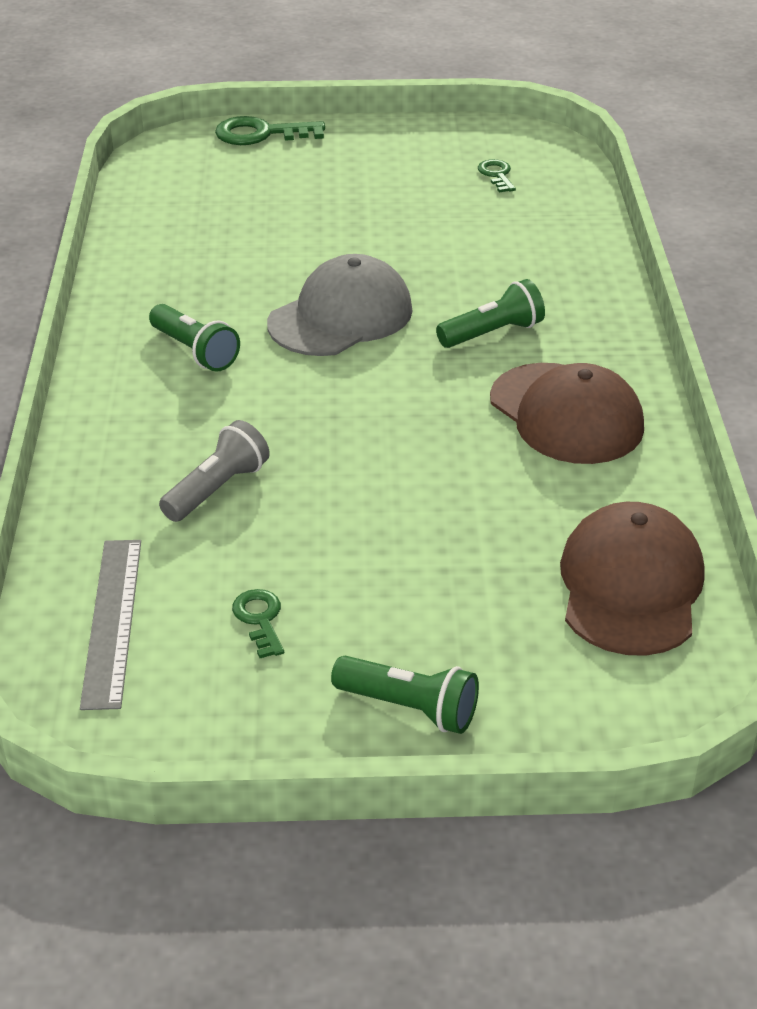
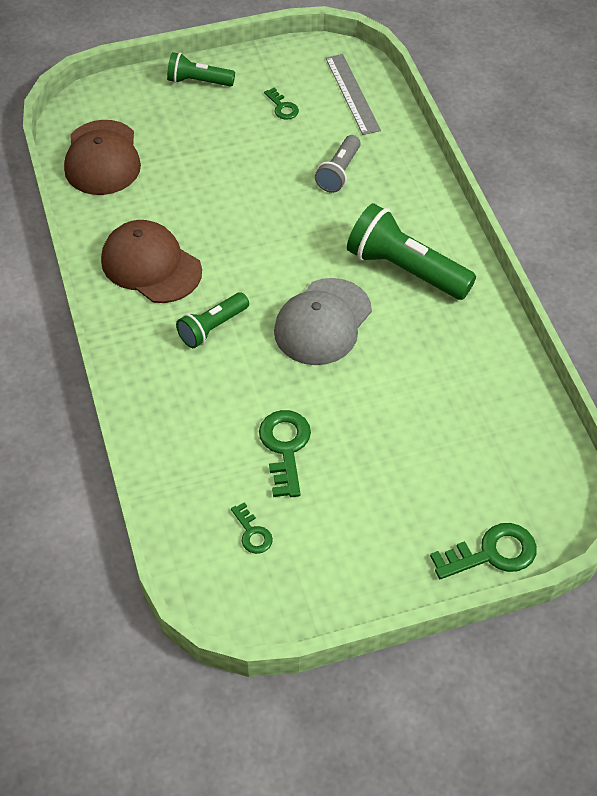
camera: 165 degrees right, 15 degrees up
(194, 351) = (406, 269): green flashlight -> green flashlight, size x1.72
(438, 223) = (285, 447): none -> green key

